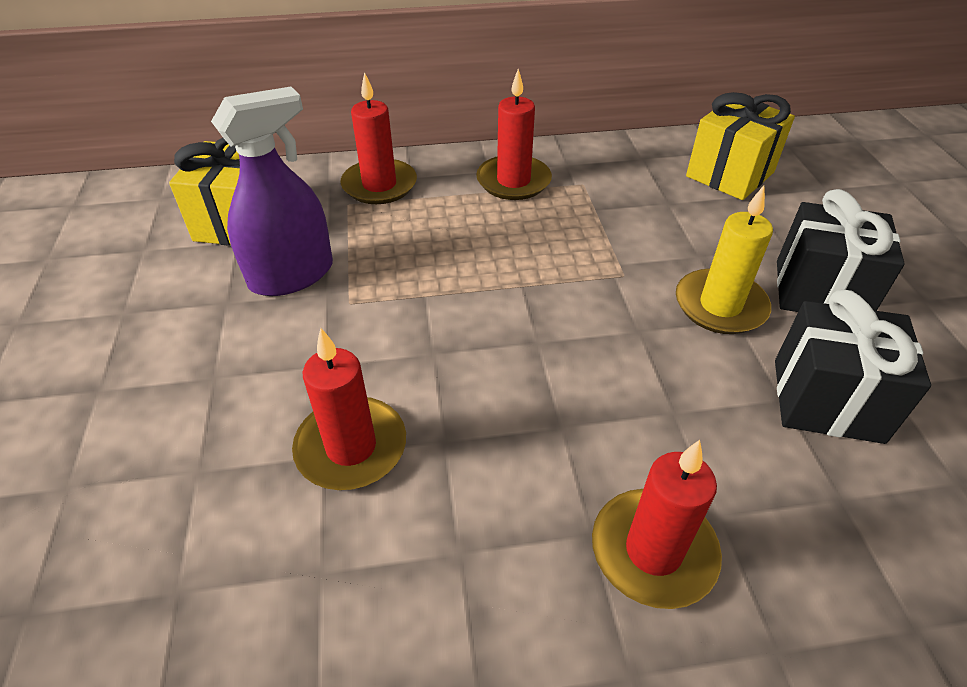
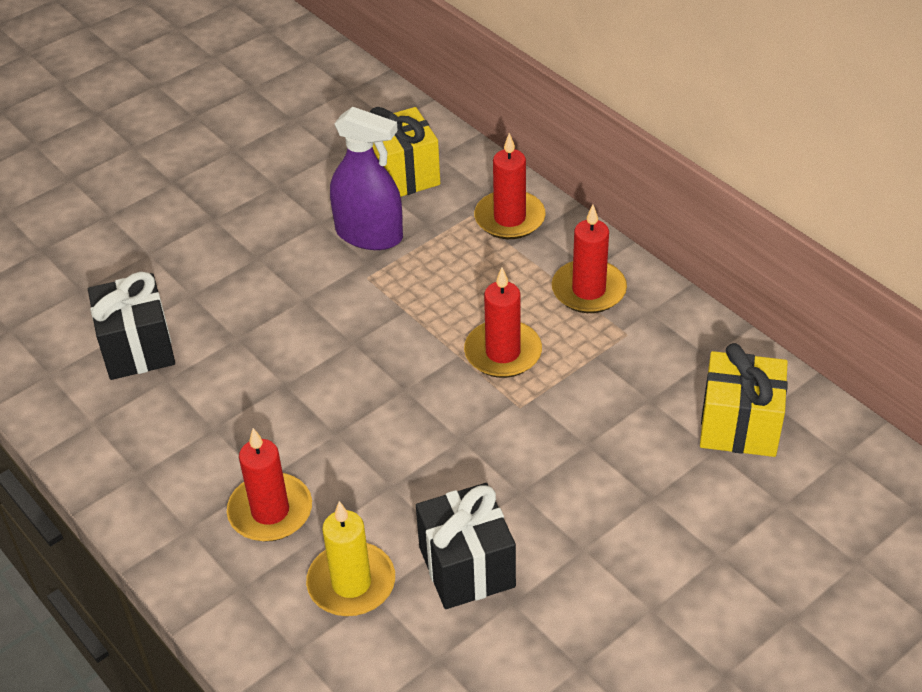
camera: 60 degrees right, 0 degrees up
(351, 447) = (250, 346): red candle -> red candle (503, 353)
(720, 305) = (528, 476): yellow candle -> yellow candle (351, 583)
(820, 291) = (602, 535): black gift -> black gift (137, 348)

